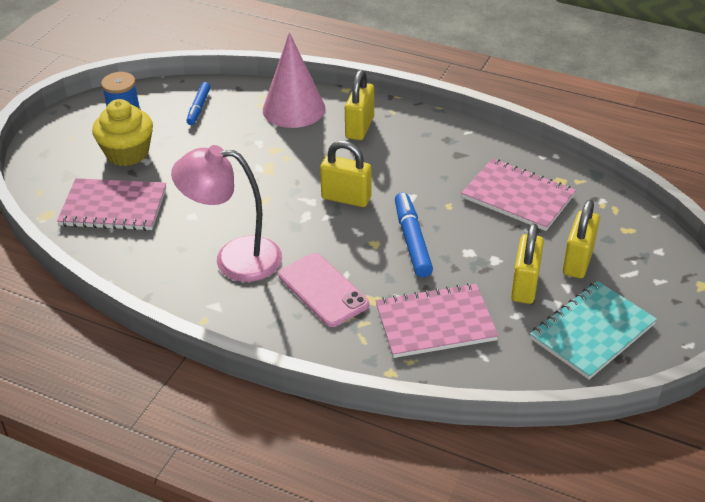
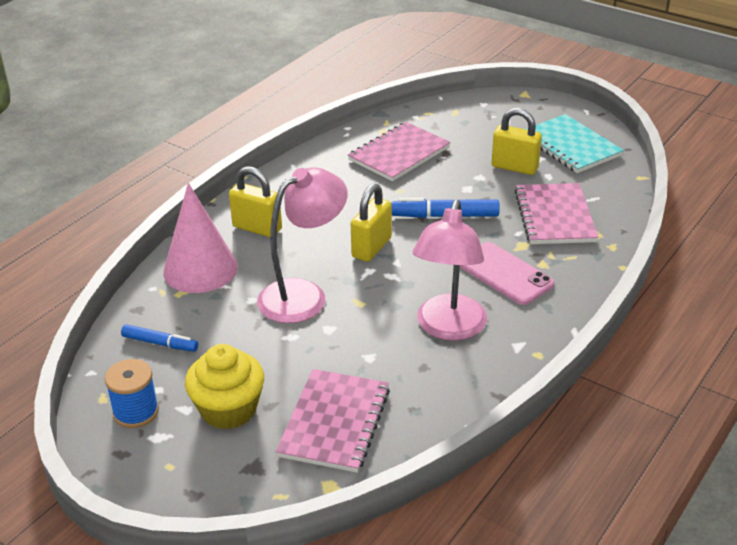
camera: 80 degrees left, 5 degrees down
(269, 168) = (303, 295): none -> pink lamp
(323, 290) = (504, 274): pink phone -> pink phone turned 75 degrees clockwise
(577, 261) = (489, 139): yellow padlock -> none

